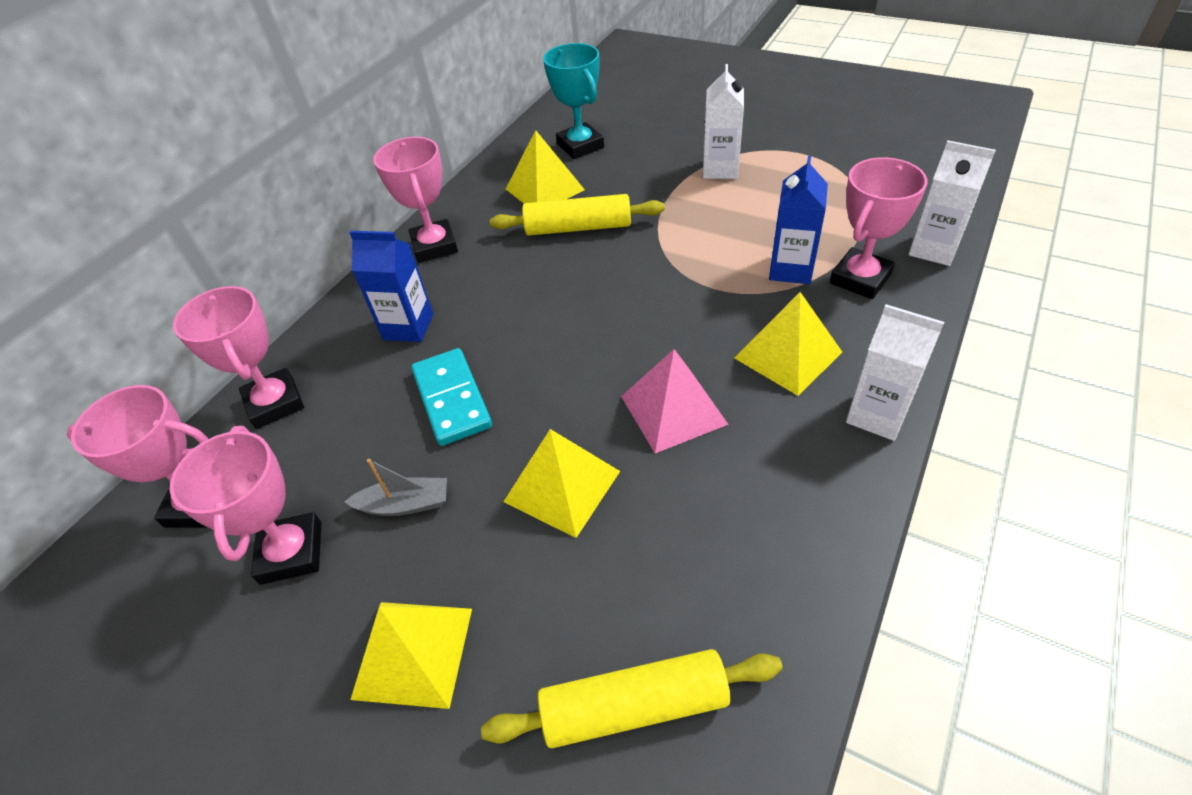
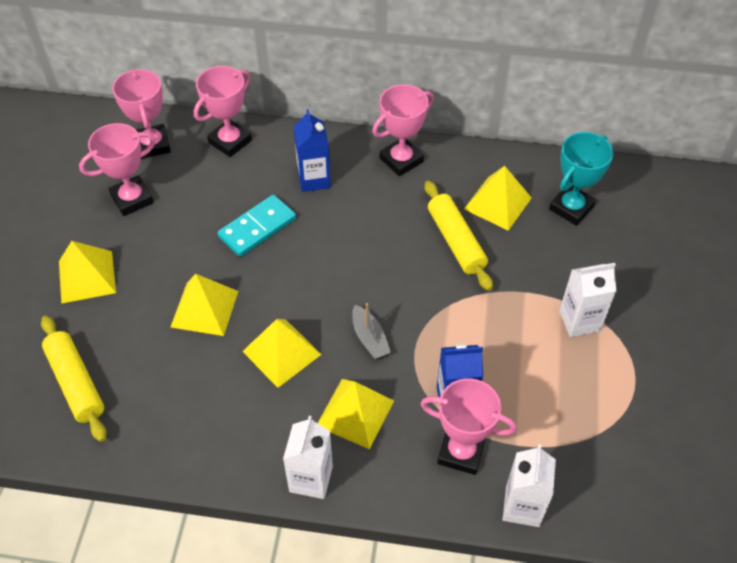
camera: 65 degrees right, 5 degrees up
(405, 504) = (173, 236): grey boat -> grey boat (369, 338)
(673, 409) = (282, 352): pink pyramid -> yellow pyramid

